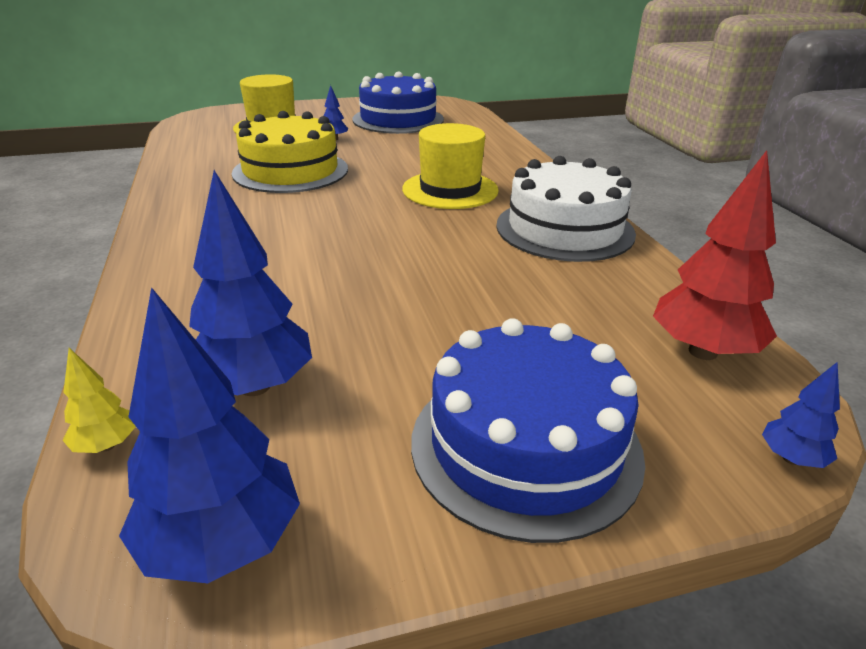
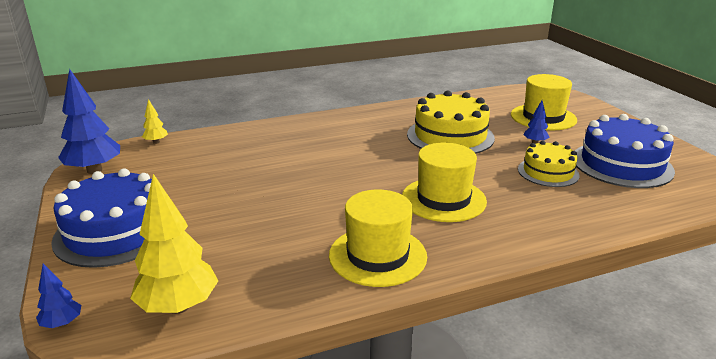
camera: 85 degrees right, 5 degrees down
(255, 386) = (185, 162): blue tree -> none
(403, 144) = (548, 172): none -> yellow cake
(564, 229) = (377, 255): white cake -> yellow hat
(703, 352) = (178, 307): red tree -> yellow tree

